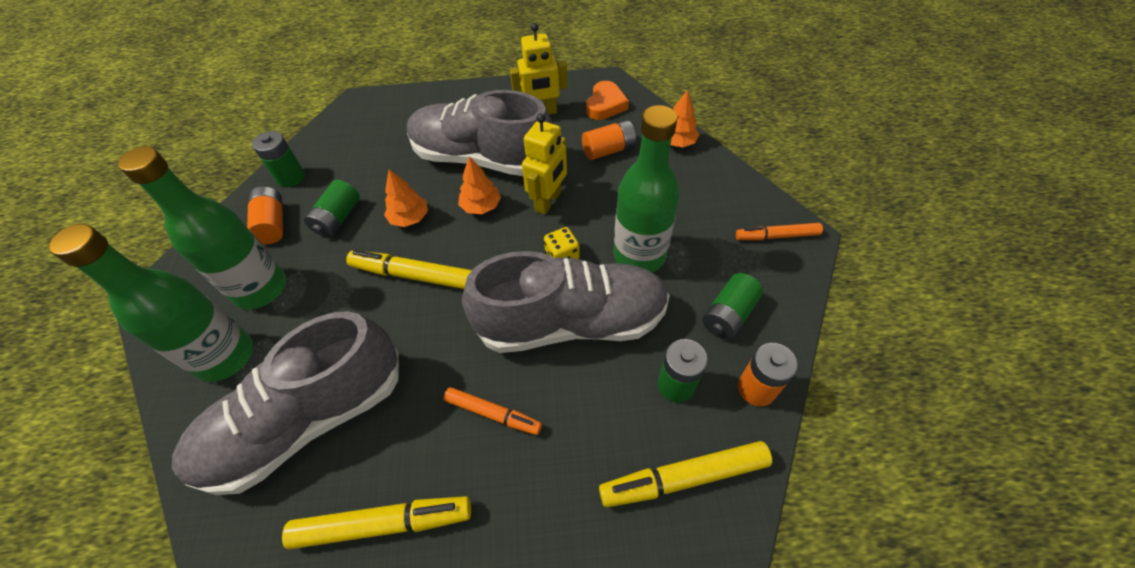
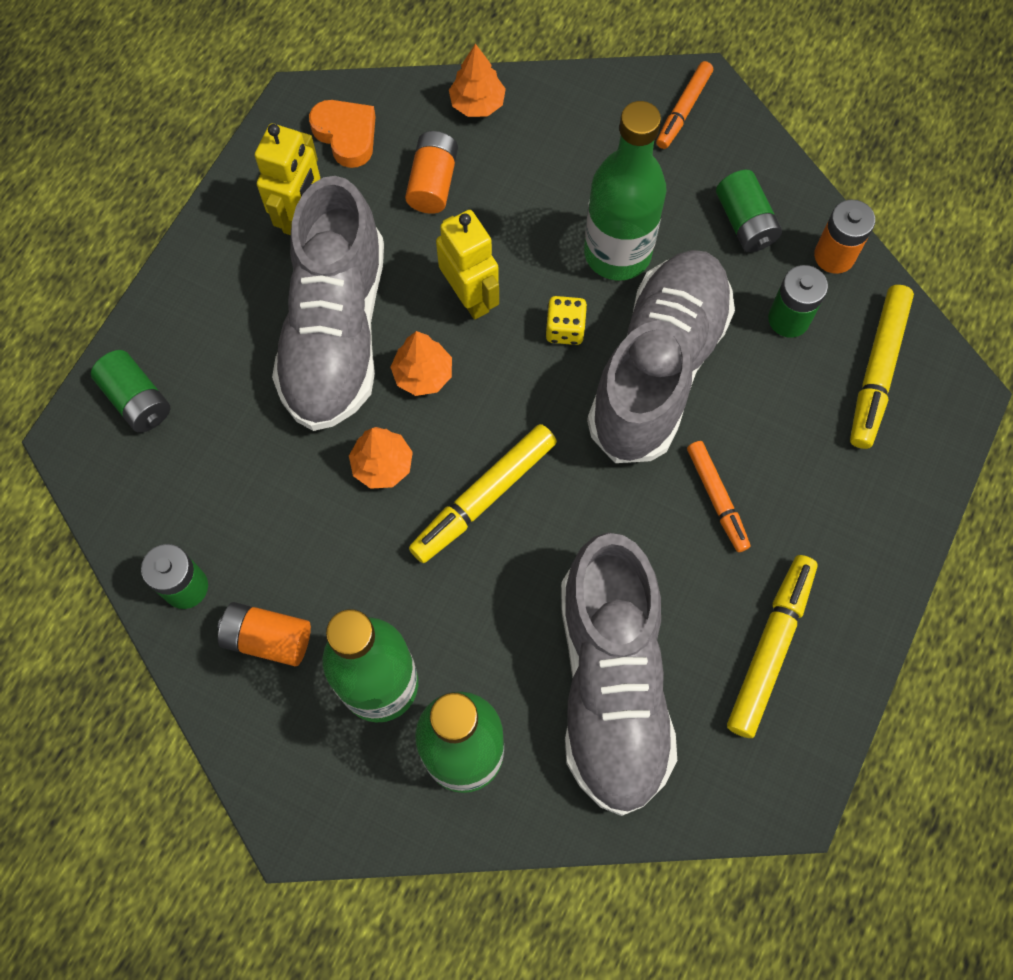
camera: 60 degrees left, 15 degrees up
(338, 218) = (318, 551): green battery -> green battery (137, 400)
(482, 159) = (336, 332): grey shoe -> grey shoe turned 45 degrees counterclockwise
(493, 413) = (717, 498): orange marker -> orange marker turned 105 degrees clockwise

